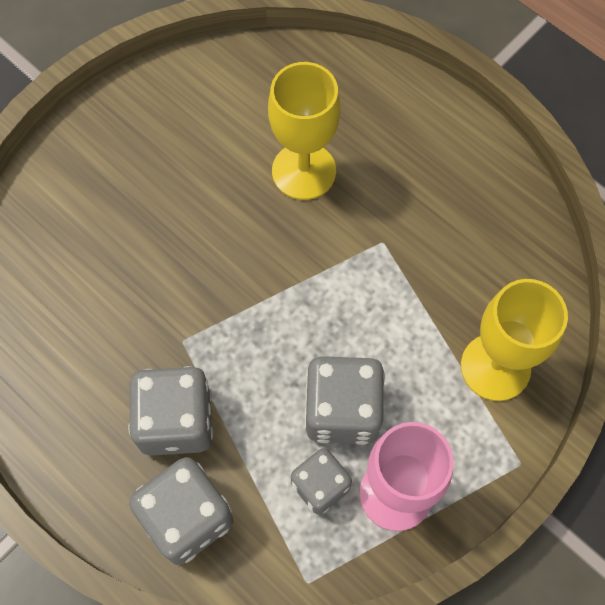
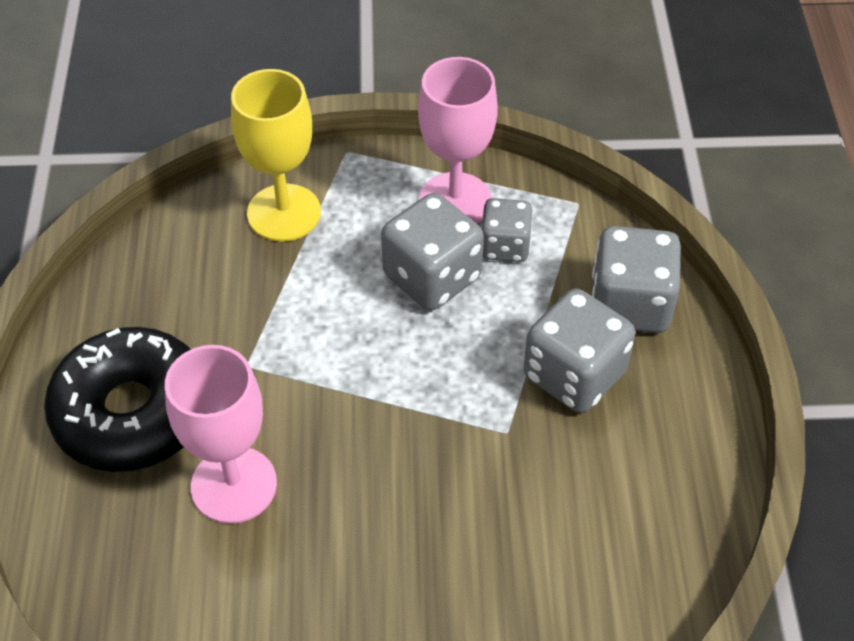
camera: 135 degrees left, 15 degrees down
(304, 171) = (234, 485): yellow goblet -> pink goblet
(408, 158) = (132, 412): none -> black donut

